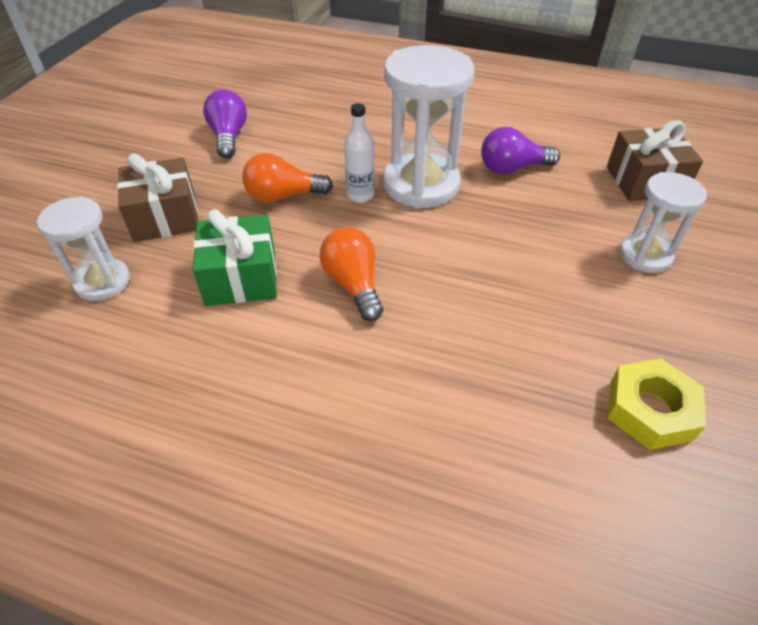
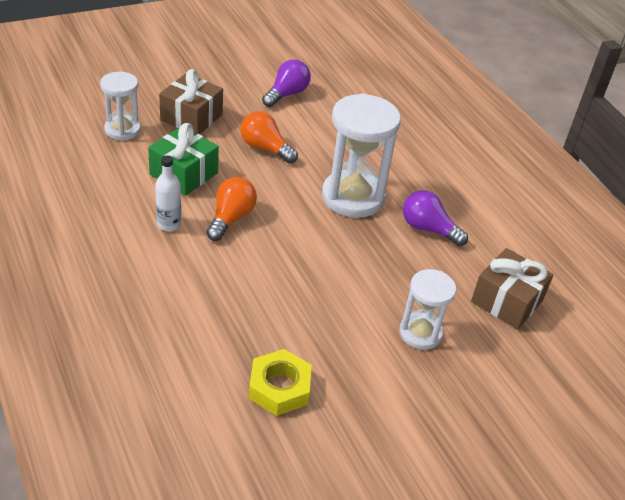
camera: 40 degrees right, 5 degrees down
(360, 195) = (308, 177): white bottle -> white bottle (169, 224)

